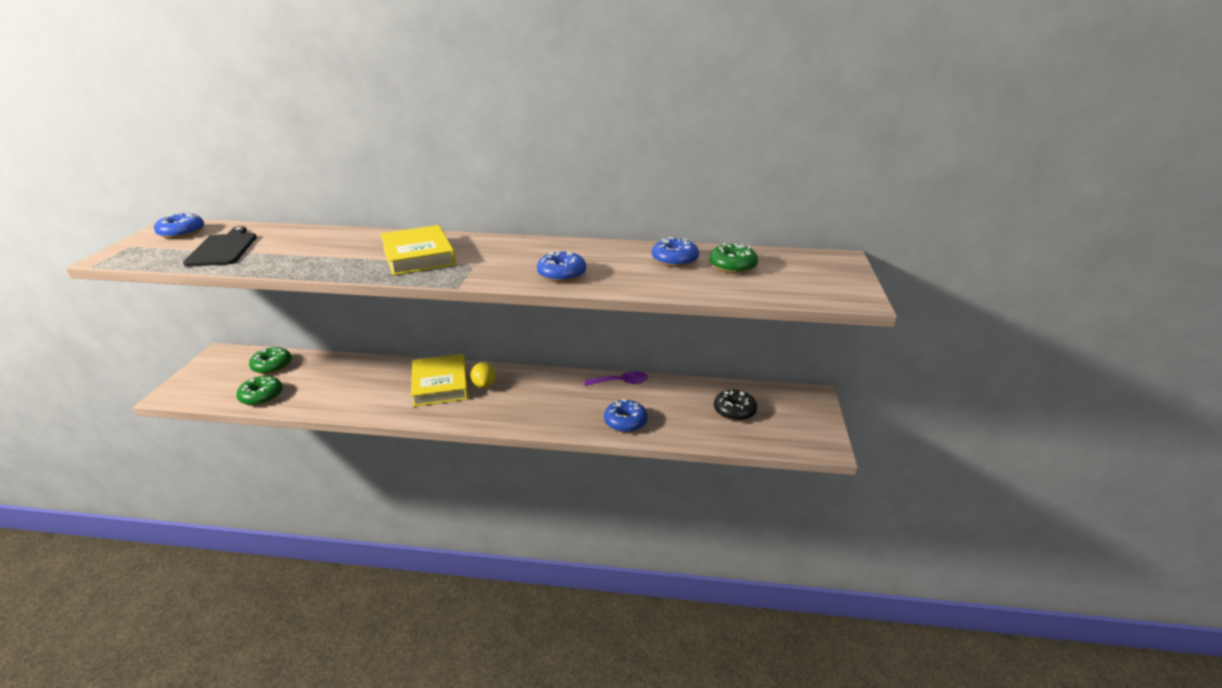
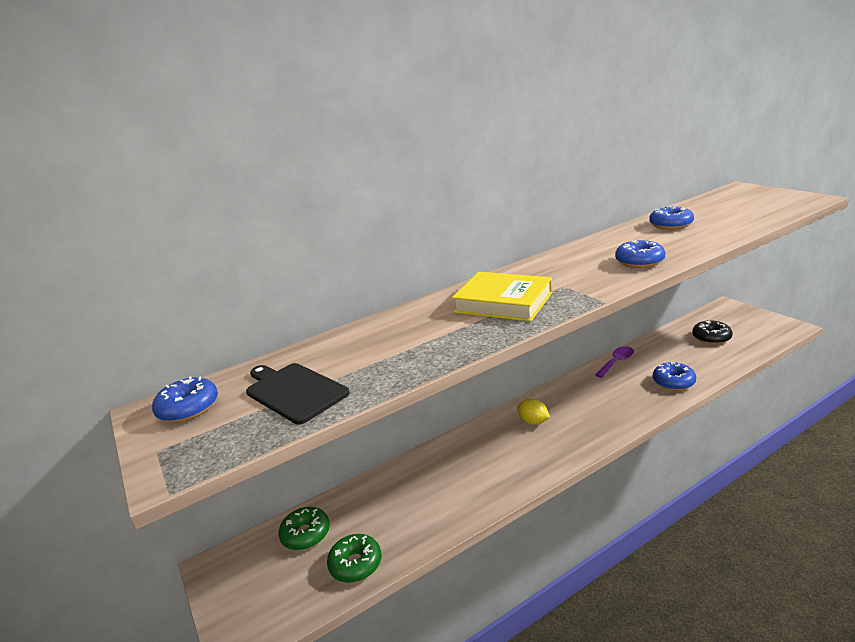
camera: 35 degrees left, 5 degrees down
(440, 384) = (500, 443): yellow book -> none
(732, 266) = (709, 213): green donut -> none

